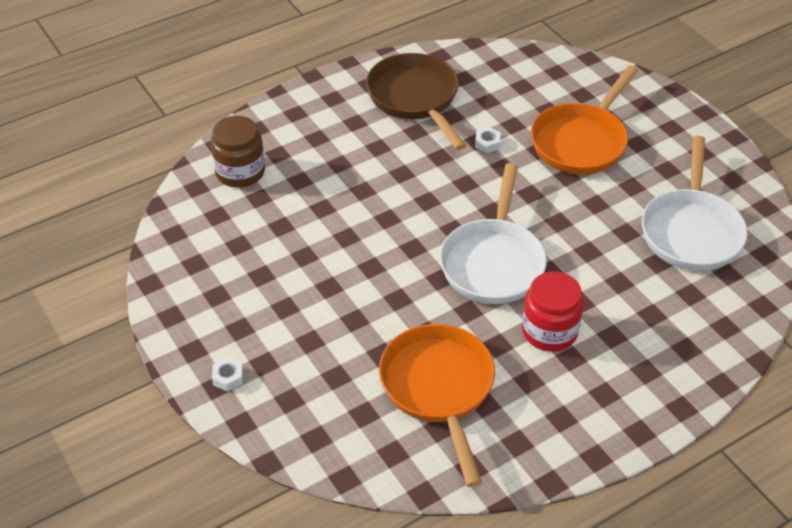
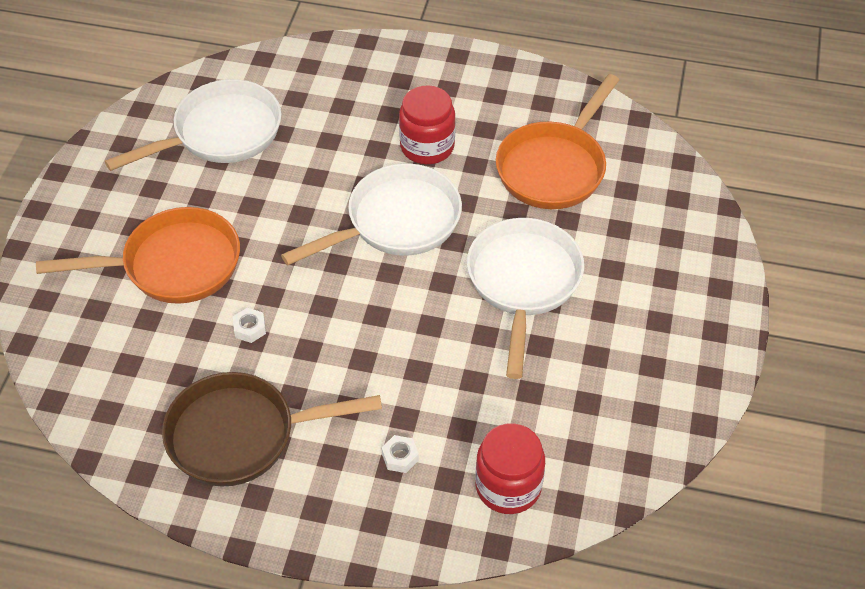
camera: 135 degrees left, 5 degrees up
(228, 377) = (705, 287): white nut -> white nut (400, 457)
(240, 172) = (508, 486): brown jar -> red jar
(360, 285) = (523, 283): none -> white pan
(415, 99) = (241, 435): brown pan -> brown pan turned 60 degrees clockwise

